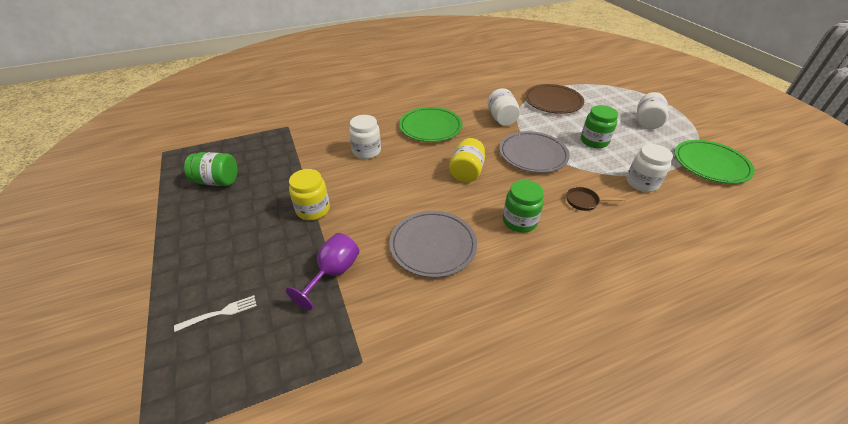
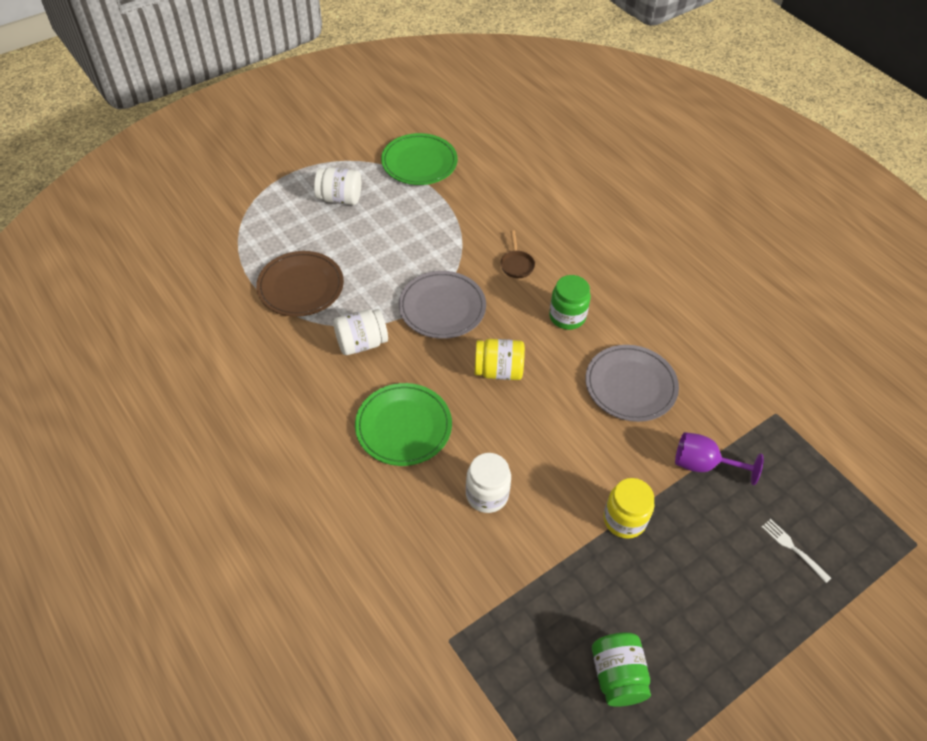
camera: 105 degrees left, 10 degrees up
(594, 141) = (397, 249): green jar -> none
(642, 183) = (470, 218): white jar -> none

